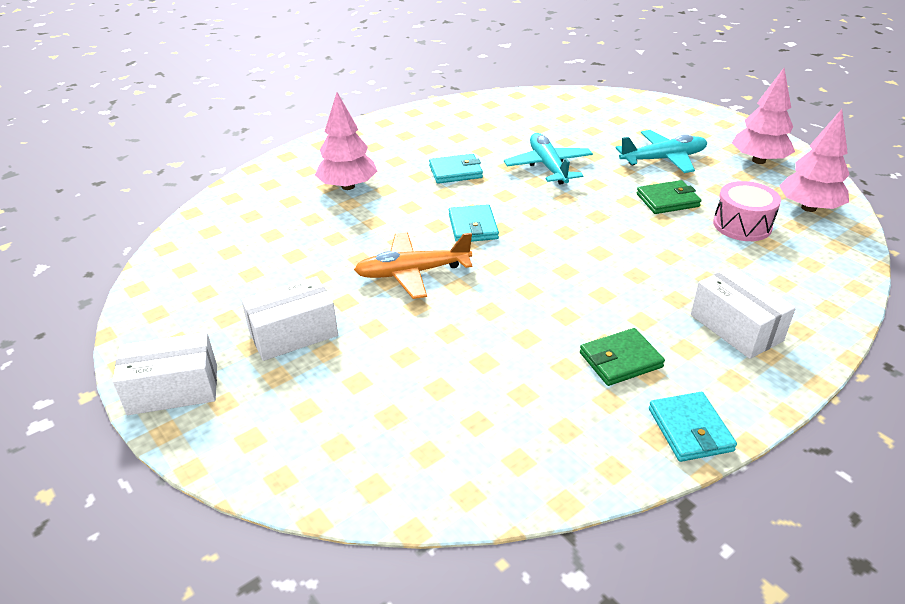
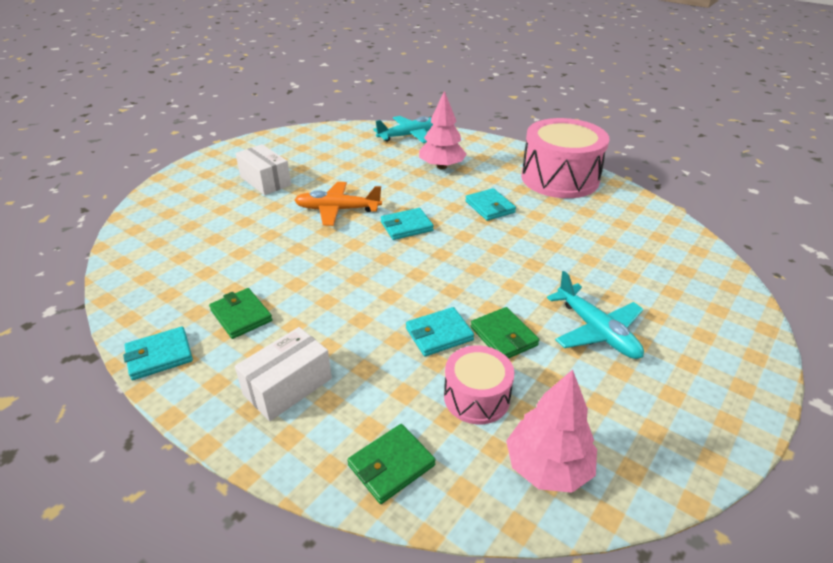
camera: 75 degrees right, 0 degrees up
(173, 389) = (217, 159): white box -> none
(412, 272) = (337, 210): orange plane -> orange plane turned 60 degrees counterclockwise
(418, 125) = (559, 178): none -> pink drum
(548, 166) = (529, 253): turquoise plane -> turquoise plane (409, 135)
(662, 232) = (439, 334): none -> turquoise wallet
(758, 160) = (652, 420): pink tree -> none
(821, 275) = (391, 465): none -> green wallet

